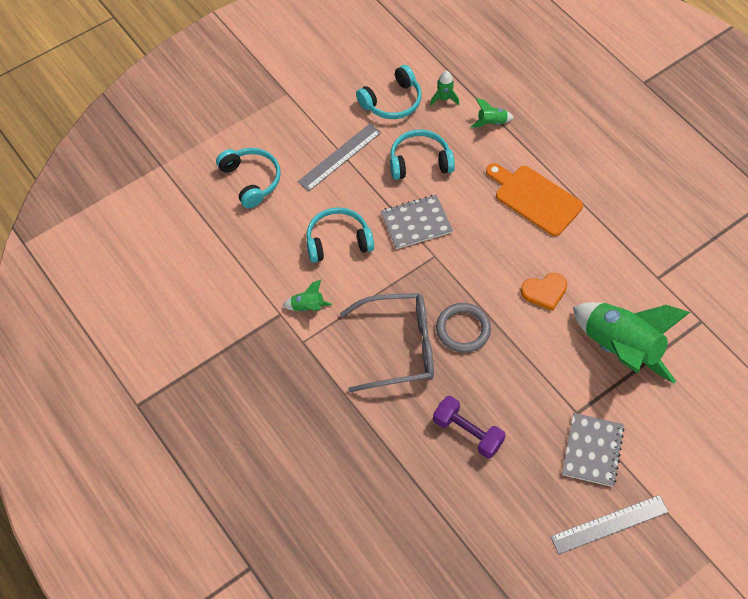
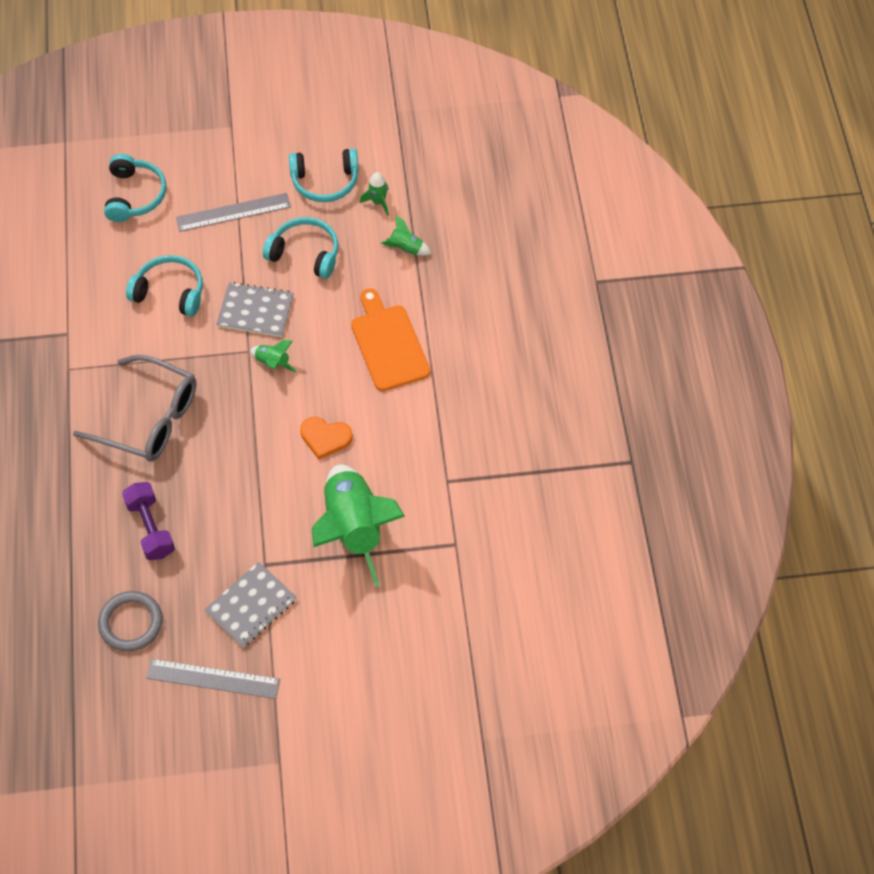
camera: 30 degrees right, 0 degrees up
(307, 307) = (96, 339): green rocket -> green rocket (273, 363)
(463, 329) = (220, 433): grey ring -> grey ring (131, 623)

